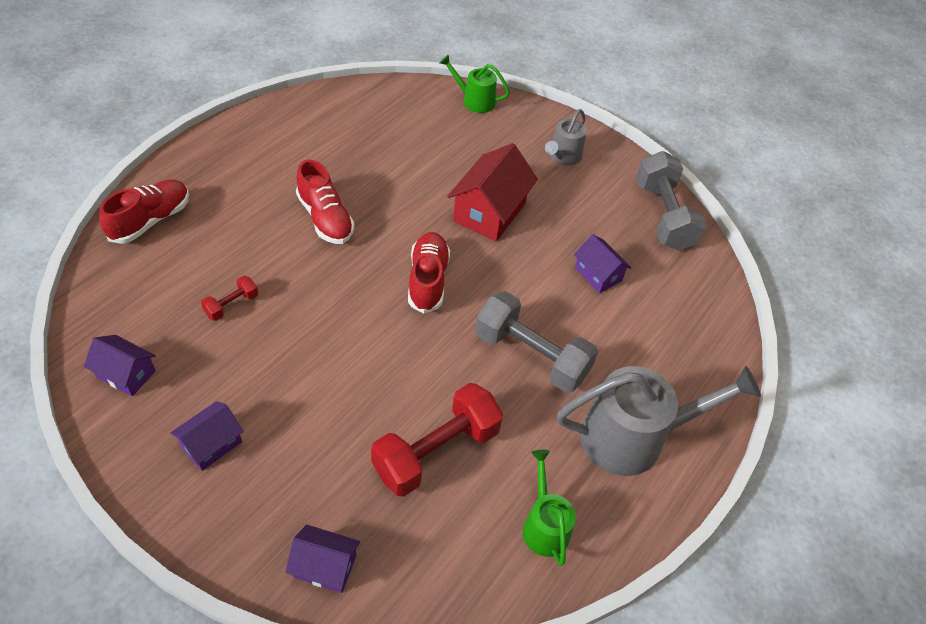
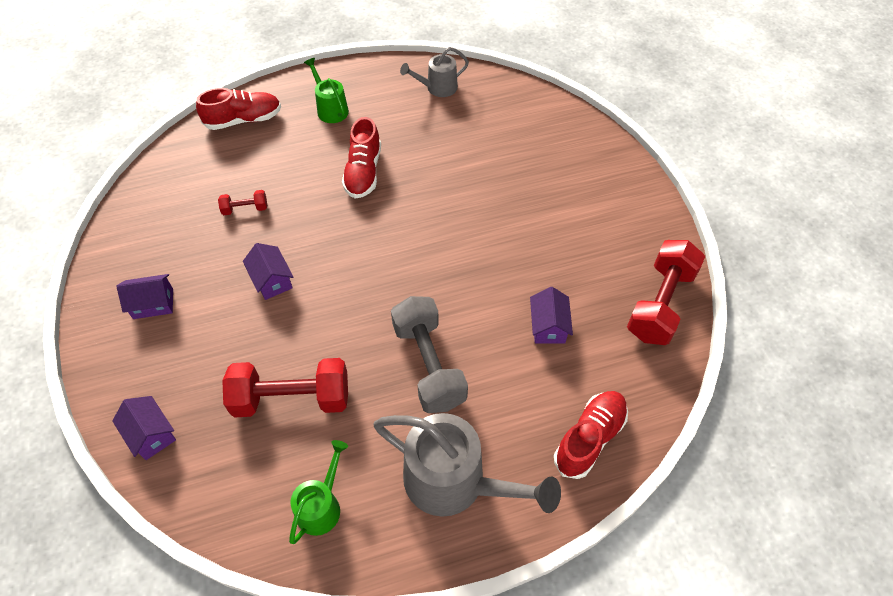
camera: 40 degrees right, 5 degrees up
(126, 374) = (143, 225): purple house -> purple house (272, 280)
(428, 280) = (399, 259): red shoe -> red shoe (589, 438)
(474, 101) = (569, 122): green watering can -> green watering can (330, 109)
(489, 212) = (499, 226): red house -> none
(563, 157) = (608, 206): grey watering can -> grey watering can (437, 88)
(663, 216) = (660, 304): grey dumbbell -> red dumbbell

